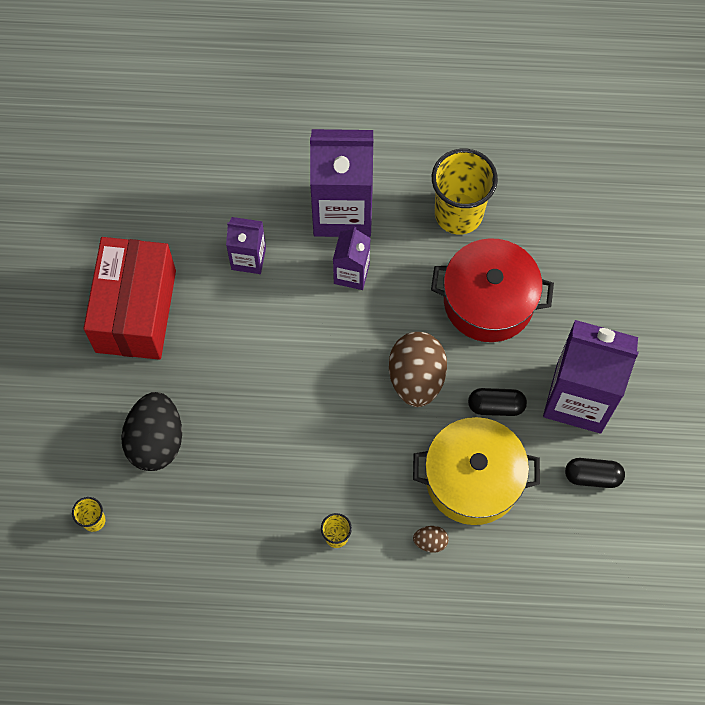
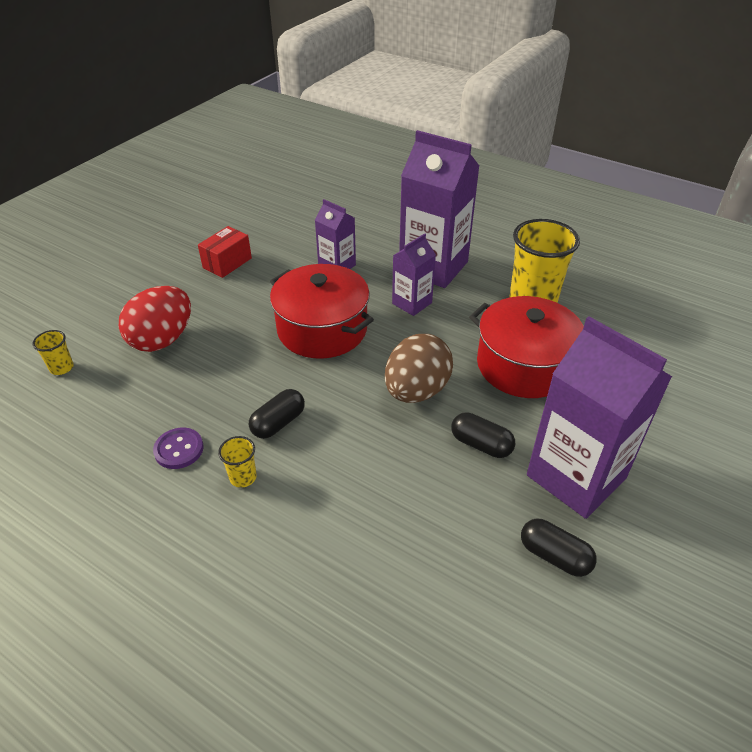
camera: 30 degrees right, 25 degrees down
(136, 311) = (227, 263): red box -> red box, size x0.48
(156, 440) = (162, 339): black egg -> red egg
(267, 541) = (179, 449): none -> purple button
(291, 350) = (322, 329): none -> red pot
(326, 472) = (278, 423): none -> black capsule
(430, 541) = (330, 529): brown egg -> none
(473, 479) = (415, 494): yellow pot -> none

